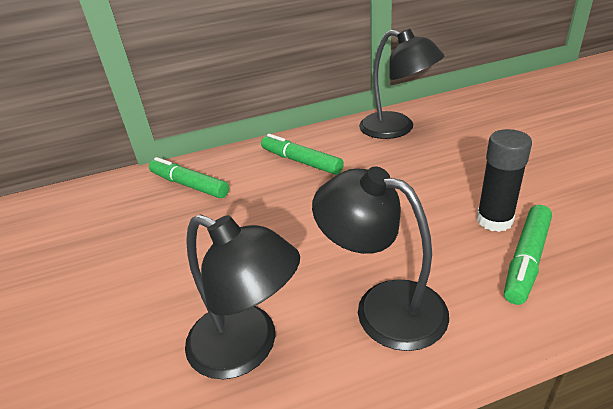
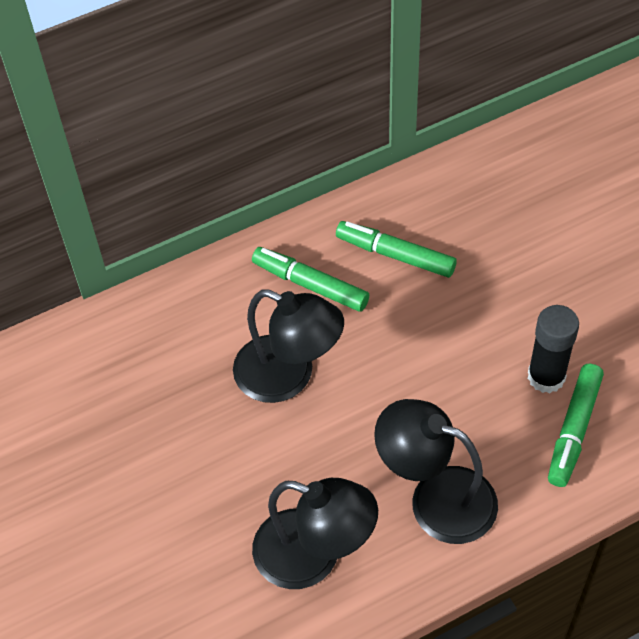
camera: 10 degrees left, 20 degrees up
(189, 185) = (173, 336): green marker -> green marker (395, 255)
(397, 129) = (429, 212): black lamp -> black lamp (288, 376)

